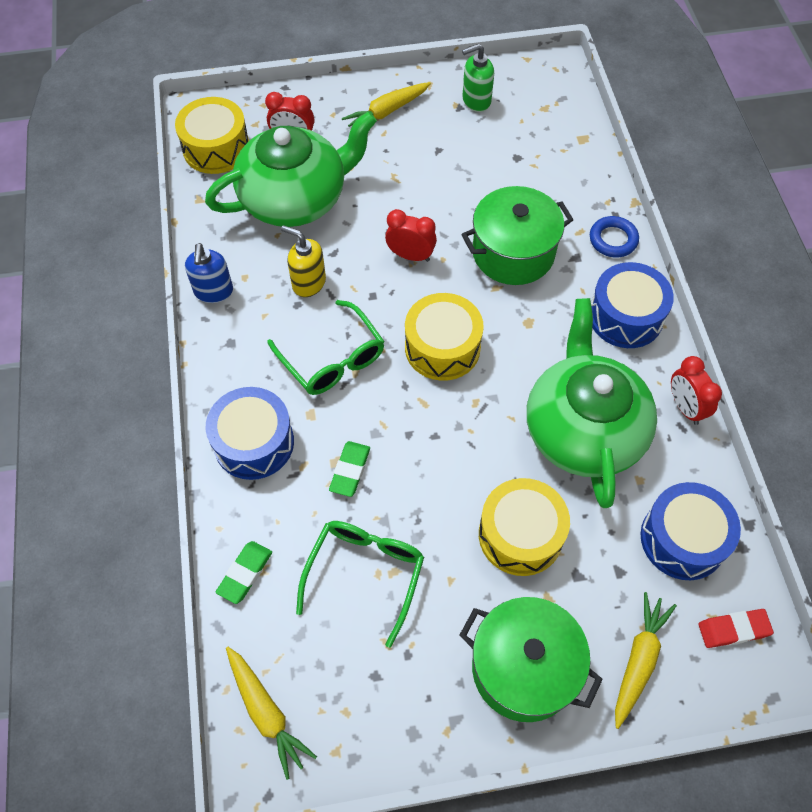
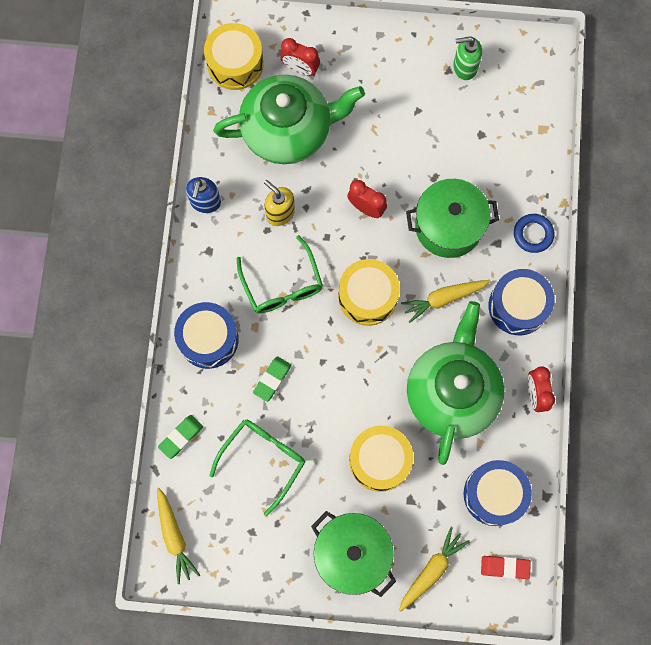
camera: 15 degrees right, 15 degrees up
(387, 112) = (386, 60): yellow carrot -> yellow carrot (444, 299)

